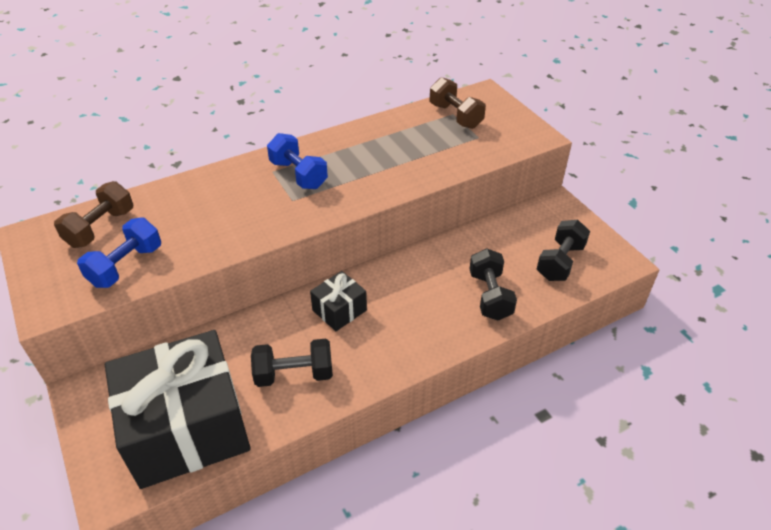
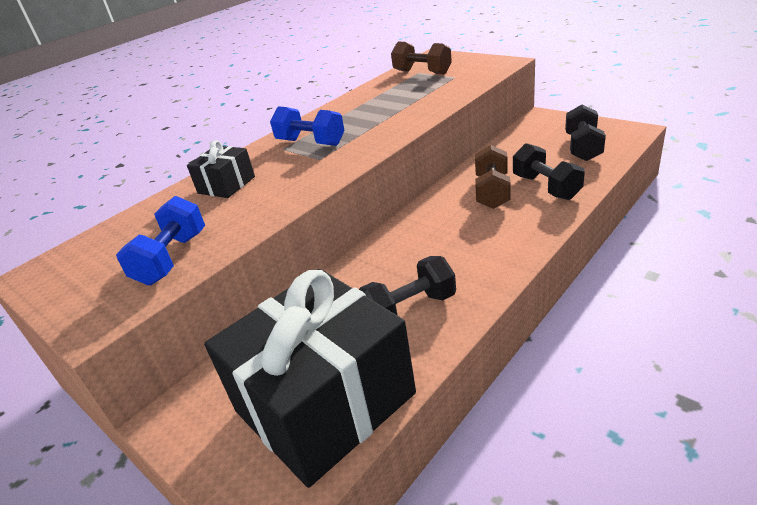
camera: 15 degrees left, 10 degrees down
(100, 228) = (121, 241): brown dumbbell -> brown dumbbell (492, 192)
(339, 310) = (414, 245): black gift -> black gift (226, 185)

